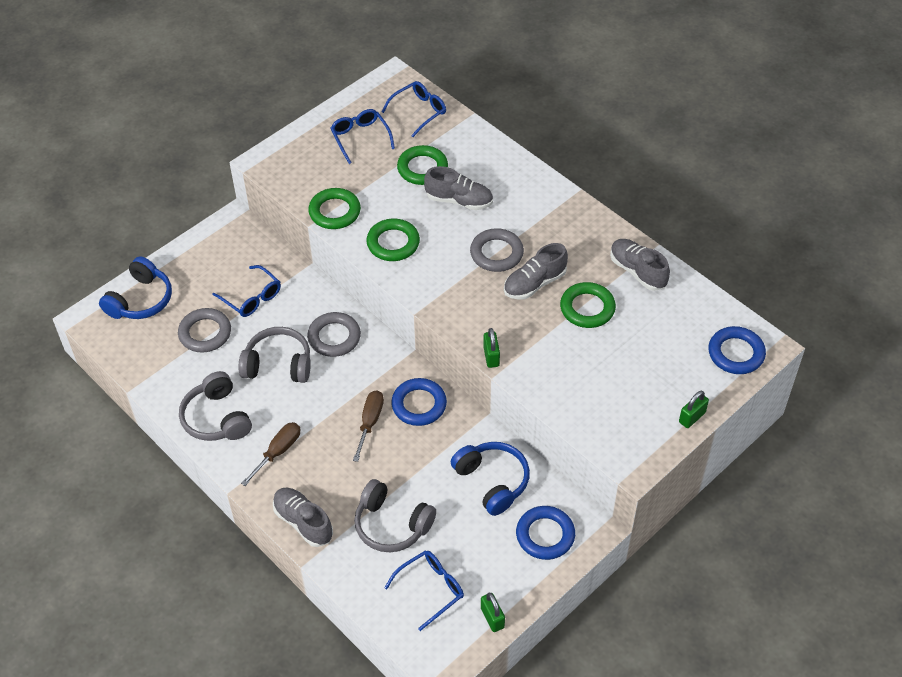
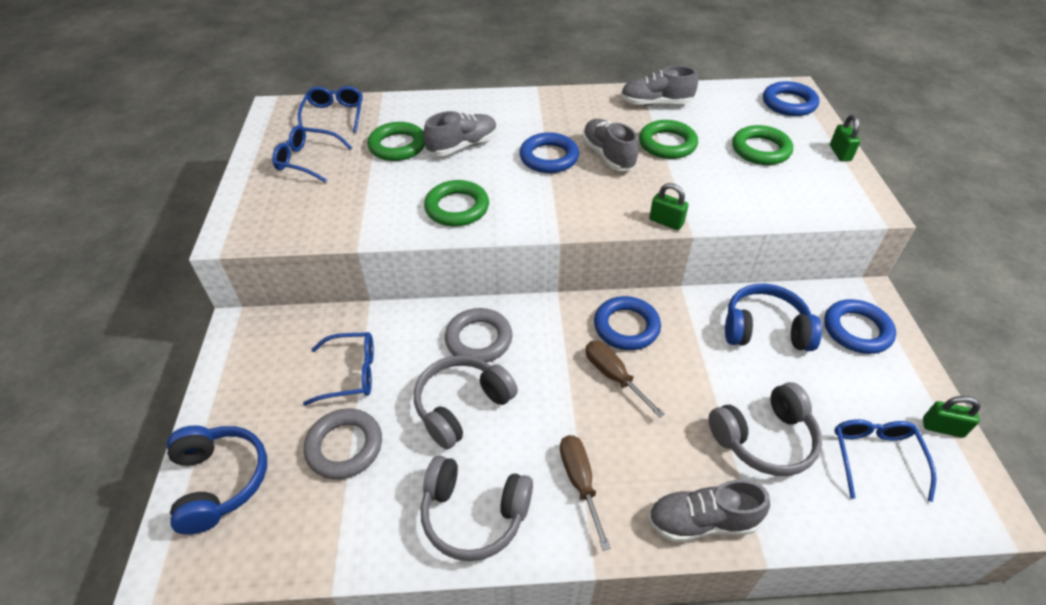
camera: 50 degrees left, 5 degrees down
(334, 212) = (366, 223): green ring -> green ring (760, 150)
(496, 253) = (549, 157): grey ring -> blue ring
(534, 283) = (608, 155): grey shoe -> grey shoe turned 150 degrees clockwise

